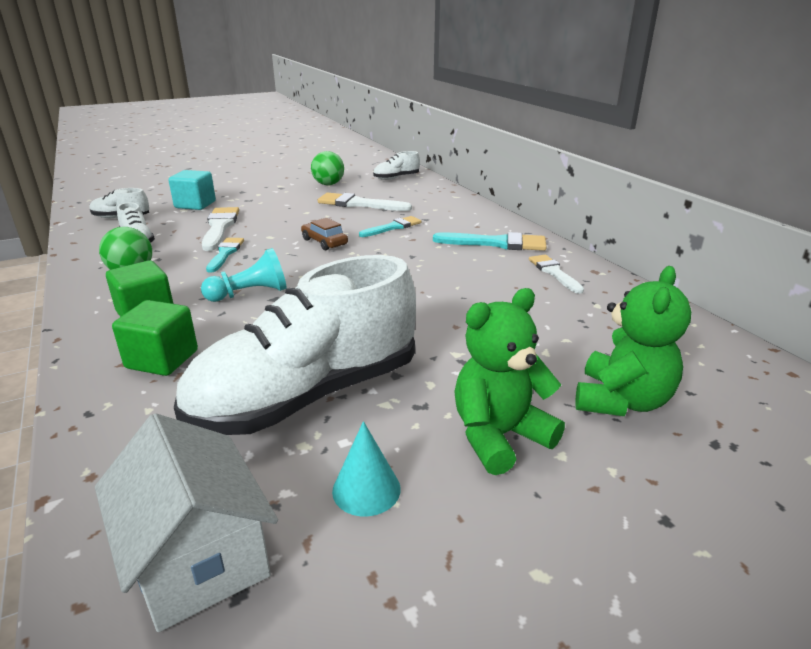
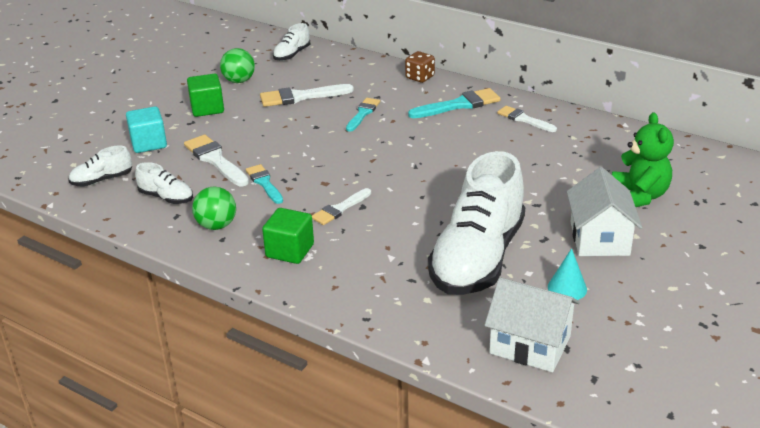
camera: 30 degrees left, 5 degrees up
(162, 359) = (357, 274): green cube -> green cube (207, 108)
(250, 293) = (340, 209): turquoise pawn -> white brush
(324, 242) = (328, 146): brown car -> none
(486, 215) = (420, 77): none -> brown dice
(499, 436) = (599, 238): green teddy bear -> white house

